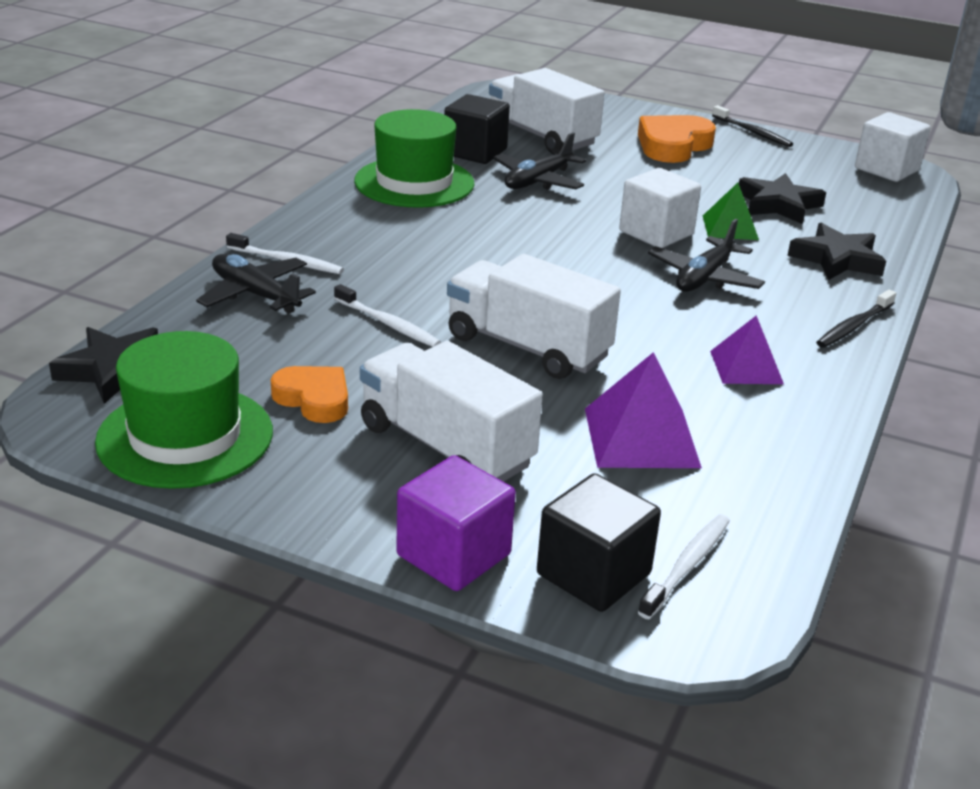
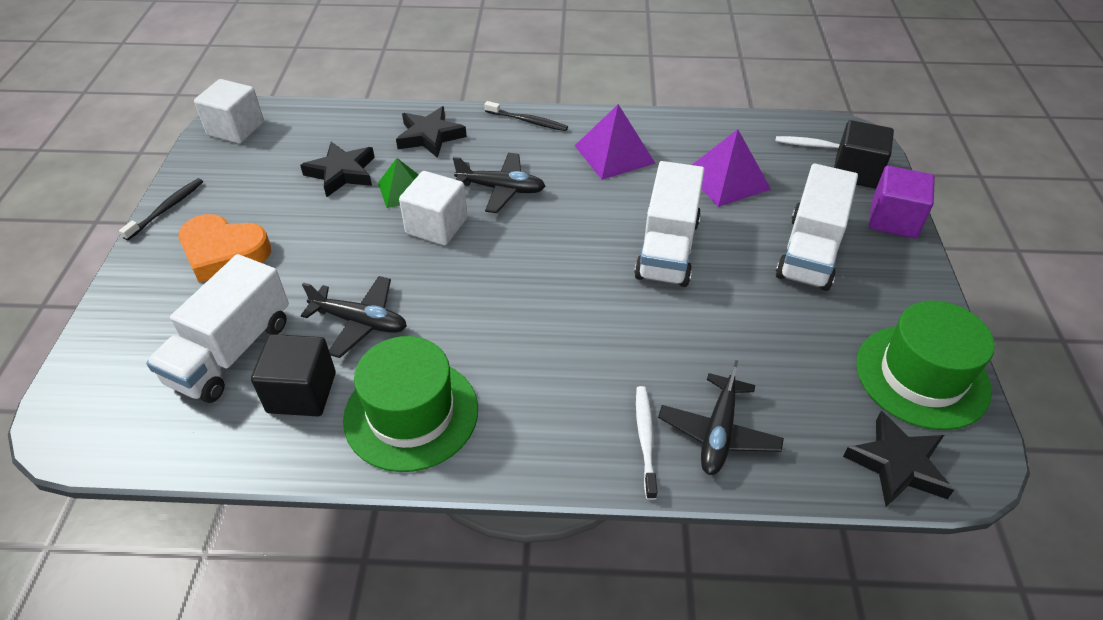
camera: 110 degrees left, 15 degrees up
(314, 399) = (821, 330): orange heart -> none
(388, 324) = (696, 329): white toothbrush -> none
(746, 367) = (614, 154): purple pyramid -> purple pyramid, size x1.52

